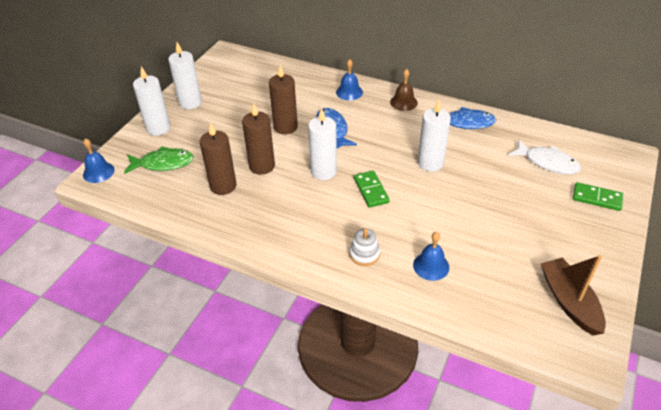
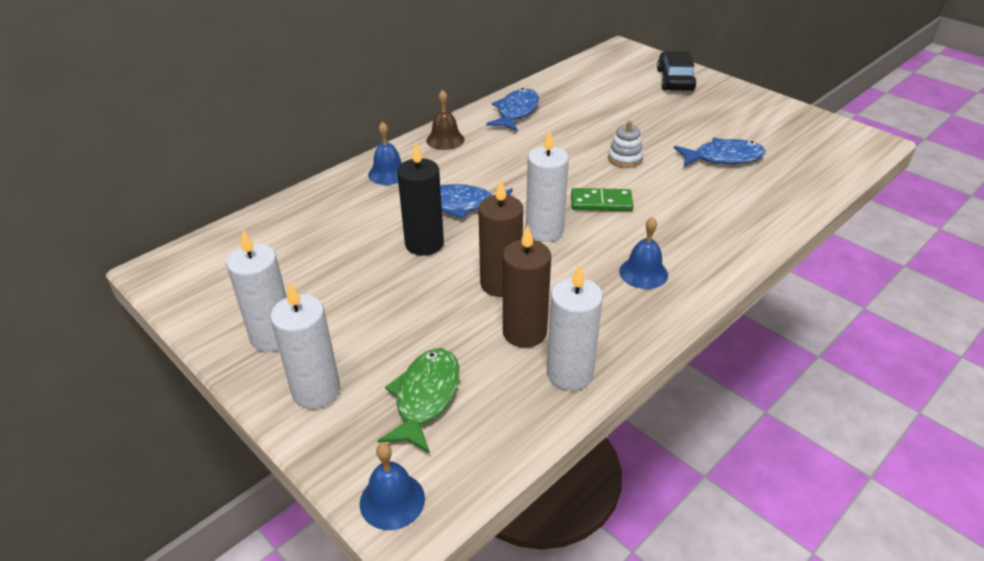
camera: 70 degrees left, 5 degrees down
(285, 127) = (424, 244): brown candle -> black candle
(364, 254) = (711, 233): white stacking toy -> white stacking toy (625, 158)
(430, 163) = (573, 151): white candle -> white candle (570, 373)
(431, 266) = (742, 192): blue bell -> blue bell (643, 273)
(479, 248) = (723, 158): none -> blue fish
(547, 162) = (611, 87): white fish -> none
(569, 302) = (806, 132): brown boat -> none
(596, 198) = (675, 80): green domino -> black car

